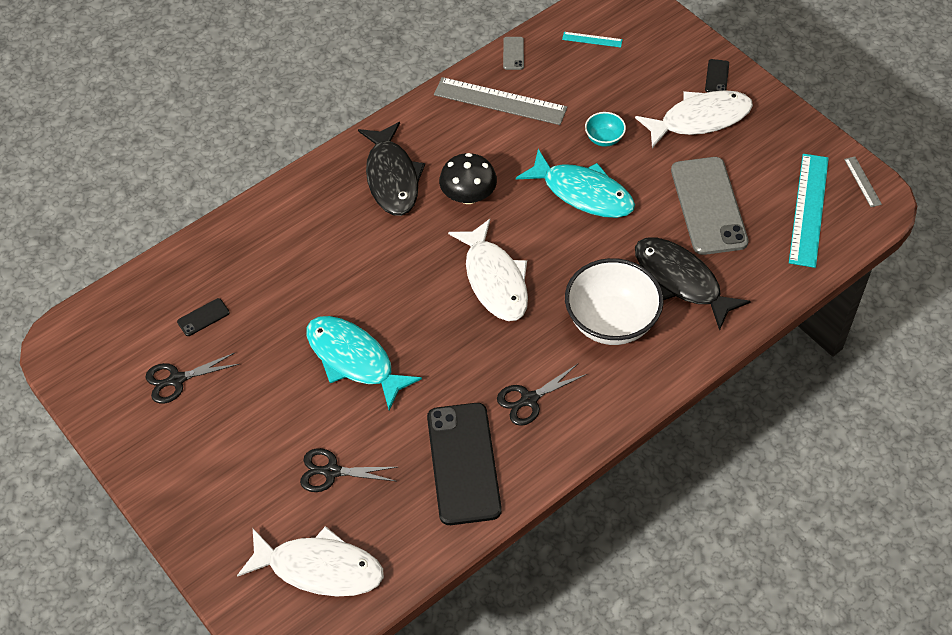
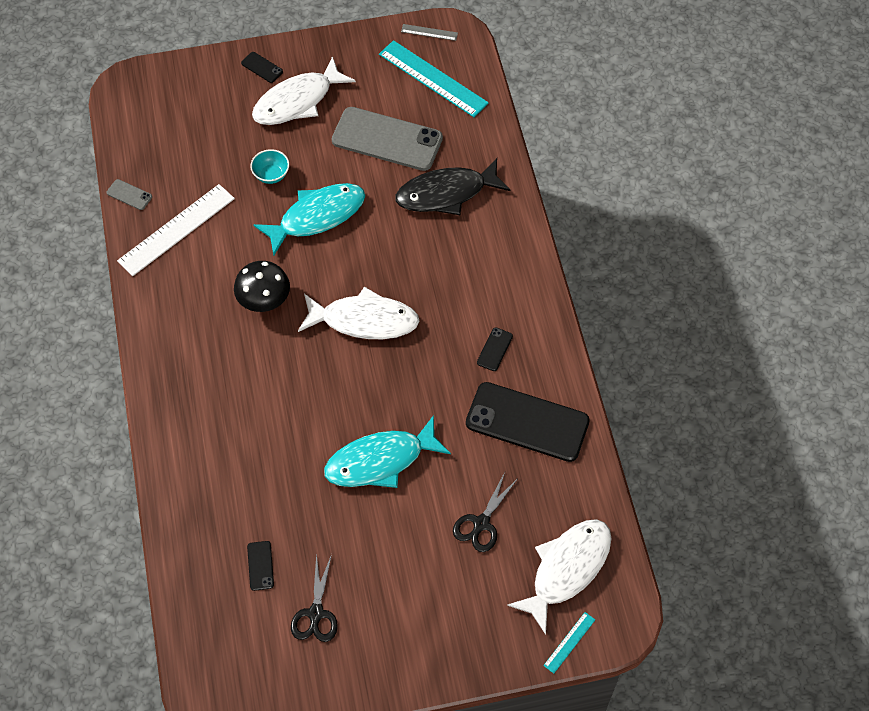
camera: 65 degrees left, 5 degrees up
(392, 178) = (204, 349): black fish -> none
(500, 101) = (176, 229): grey ruler -> white ruler
(529, 400) = (494, 349): black scissors -> black phone
(592, 39) = (157, 131): turquoise ruler -> turquoise ruler (569, 642)
(611, 322) = (456, 258): white bowl -> none
(700, 119) = (297, 101): white fish -> white fish turned 135 degrees counterclockwise

